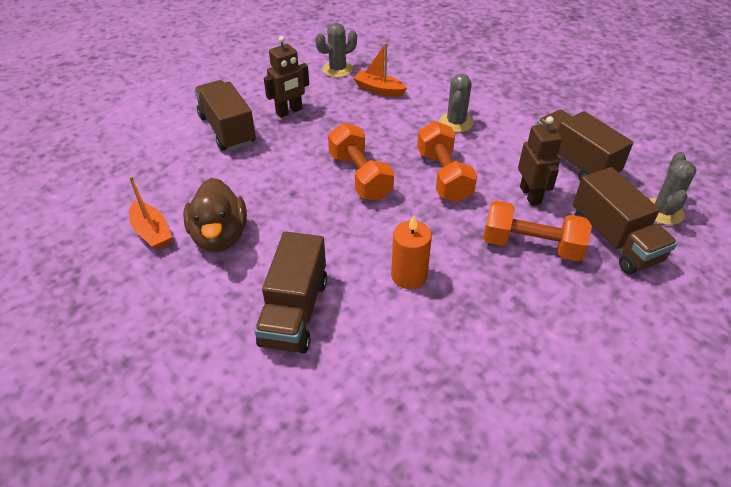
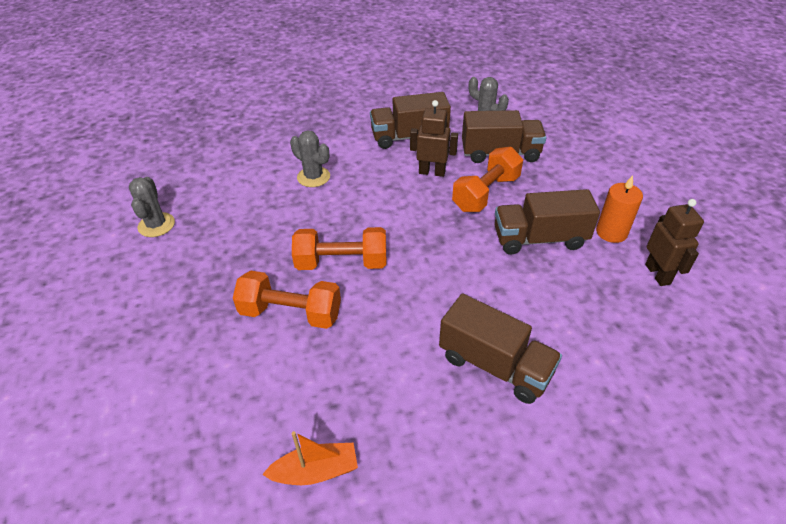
camera: 65 degrees left, 0 degrees up
(220, 236) = (361, 402): brown duck -> none
(227, 130) = (180, 350): brown truck -> brown truck (539, 239)
(289, 111) = (195, 285): brown robot -> brown robot (658, 274)
(379, 90) = (221, 207): orange boat -> none
(409, 276) = (485, 273): orange candle -> orange candle (611, 232)
(443, 176) = (378, 210): orange dumbbell -> orange dumbbell (291, 313)

